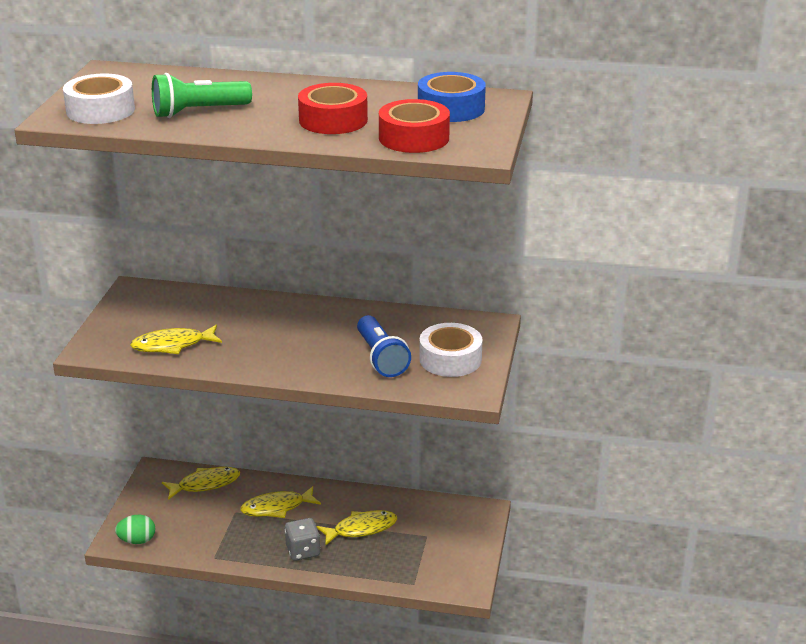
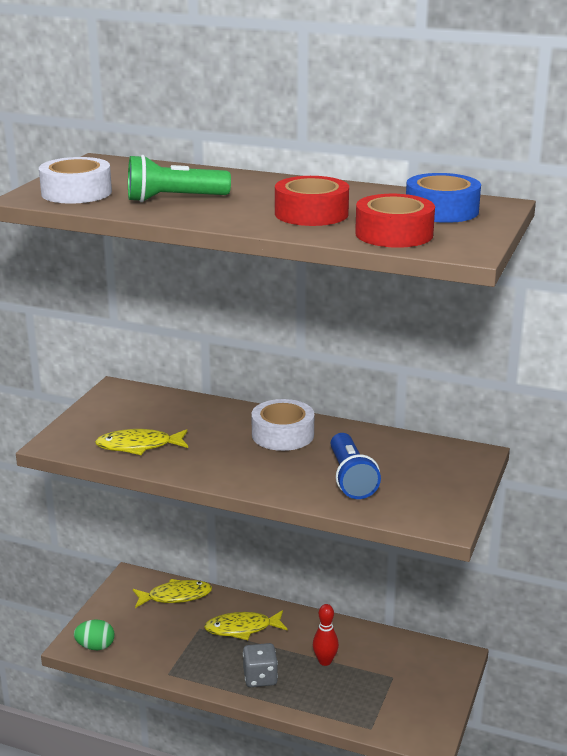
camera: 10 degrees right, 5 degrees down
(361, 529) = (325, 661): yellow fish -> red bowling pin
(450, 359) = (425, 487): white tape -> white tape (282, 434)

